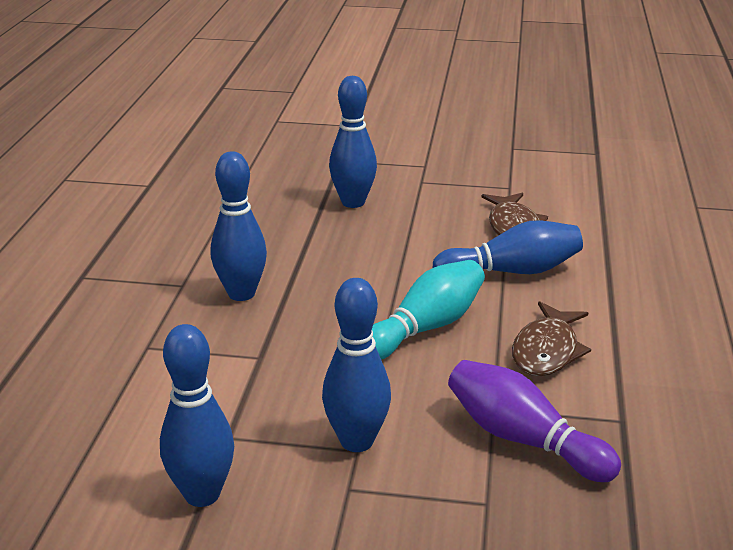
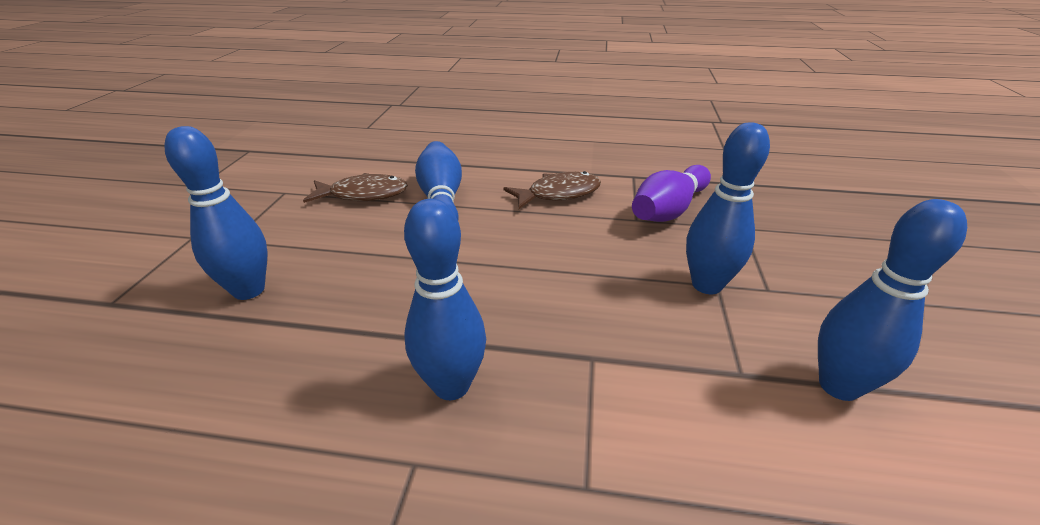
camera: 90 degrees left, 5 degrees up
(425, 328) = (529, 246): turquoise bowling pin -> none
(547, 350) = (558, 194): brown fish -> brown fish turned 45 degrees counterclockwise

